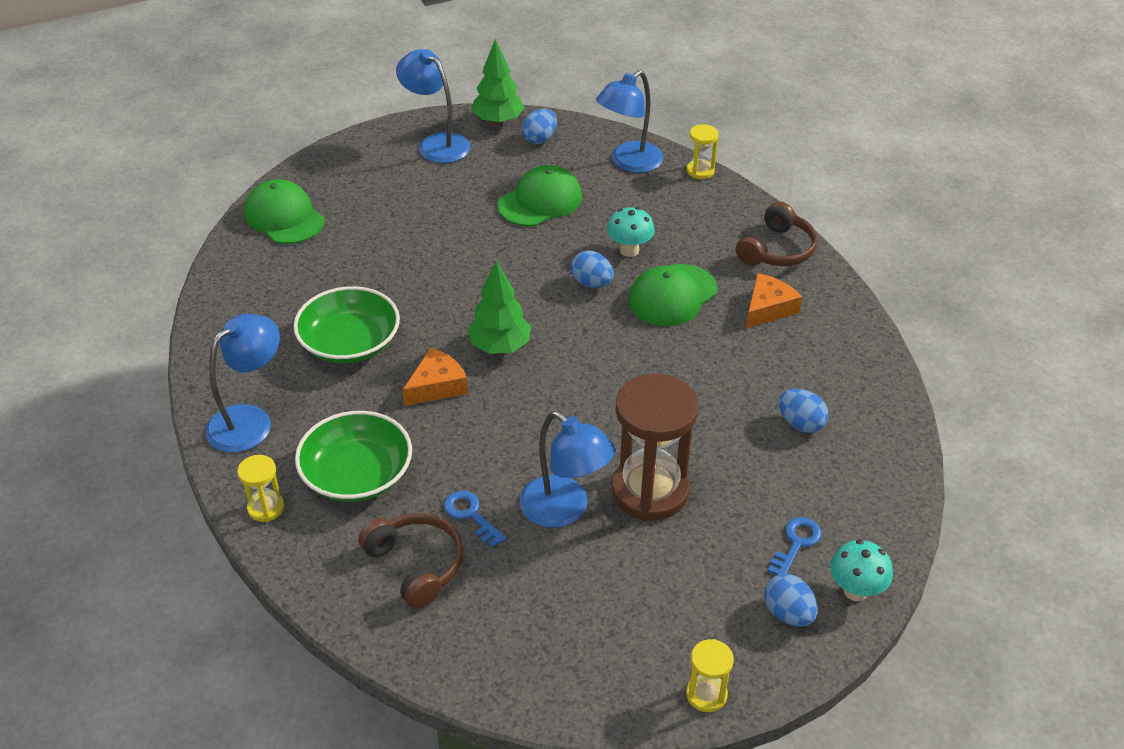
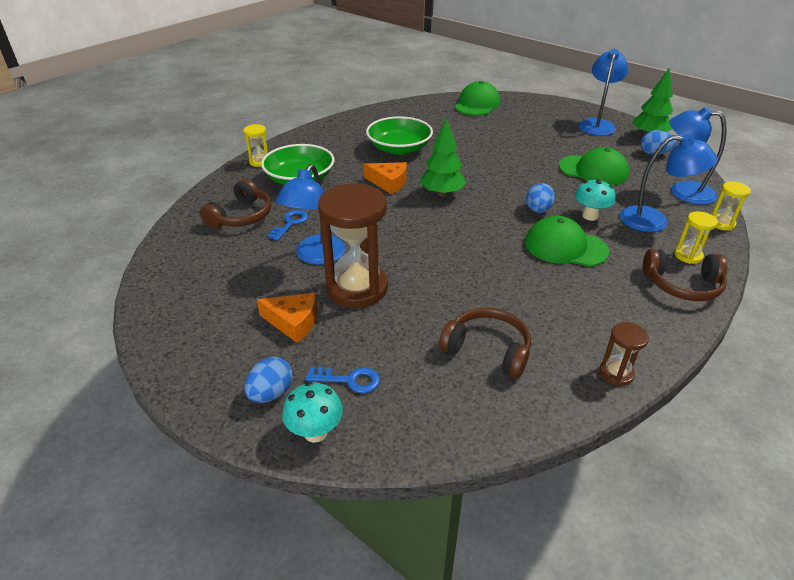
camera: 65 degrees right, 5 degrees down
(250, 420) = (318, 140): blue lamp -> blue lamp (654, 221)
(706, 694) = (174, 366): yellow hourglass -> yellow hourglass (688, 256)
(768, 308) = (605, 297): orange cheese -> orange cheese (293, 322)
(800, 424) = (487, 349): blue egg -> brown headphones
(868, 353) = (616, 373): none -> brown hourglass

